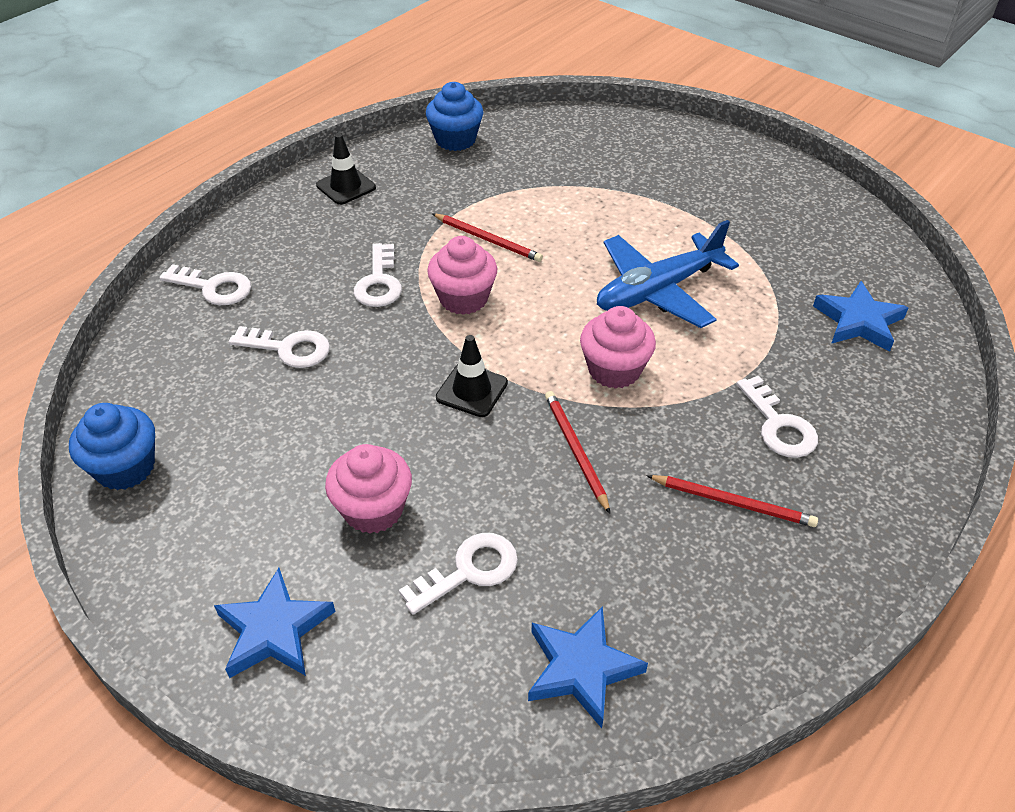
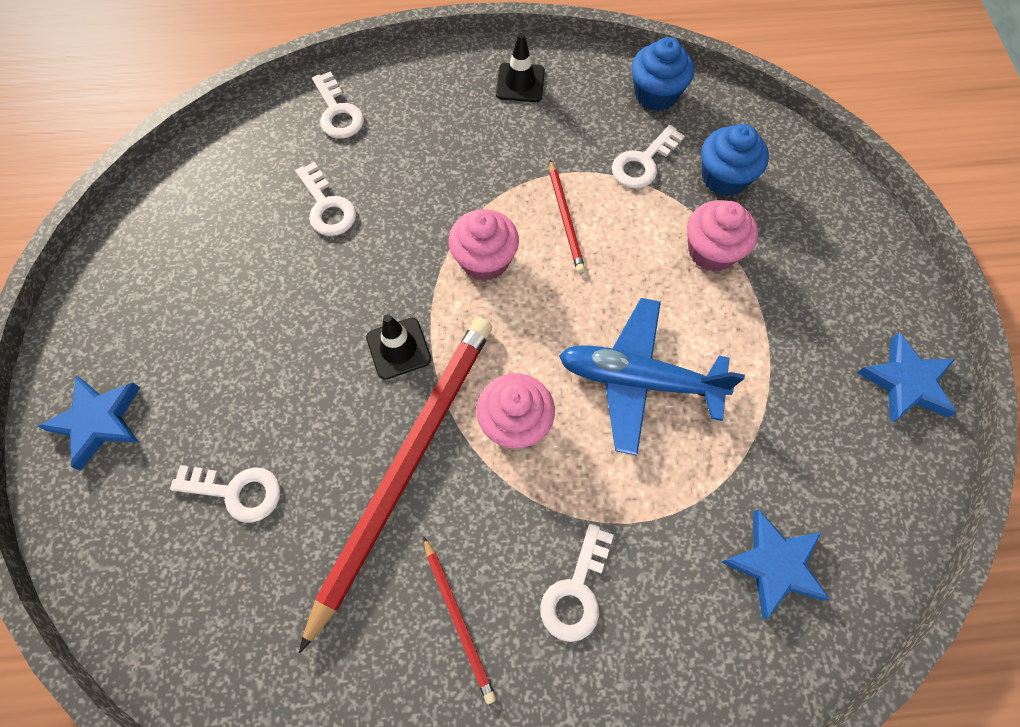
camera: 45 degrees right, 20 degrees up
(125, 468) = (147, 223): blue cupcake -> blue cupcake (724, 178)
(373, 509) = (237, 387): pink cupcake -> pink cupcake (711, 251)
(379, 282) = (445, 195): white key -> white key (643, 162)
(575, 450) = (406, 466): red pencil -> red pencil, size x2.31
(581, 668) = (215, 633): blue star -> blue star (906, 382)

